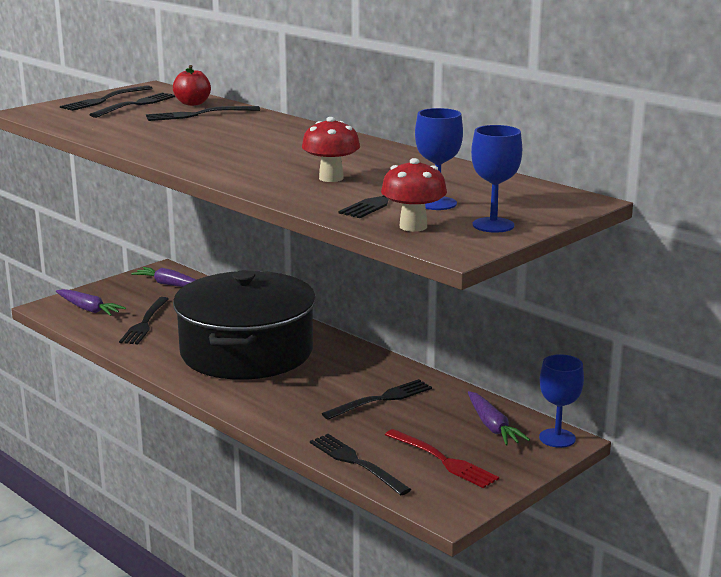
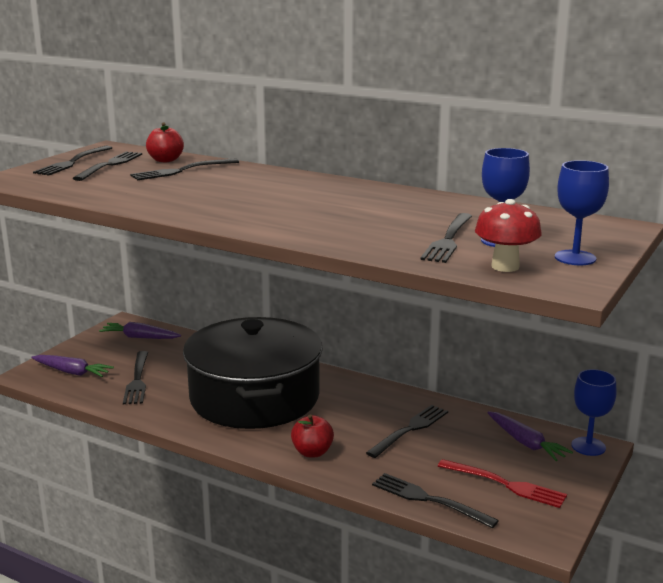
camera: 15 degrees left, 0 degrees up
(271, 407) = (312, 452): none -> red apple
(331, 178) = (375, 224): red mushroom -> none

